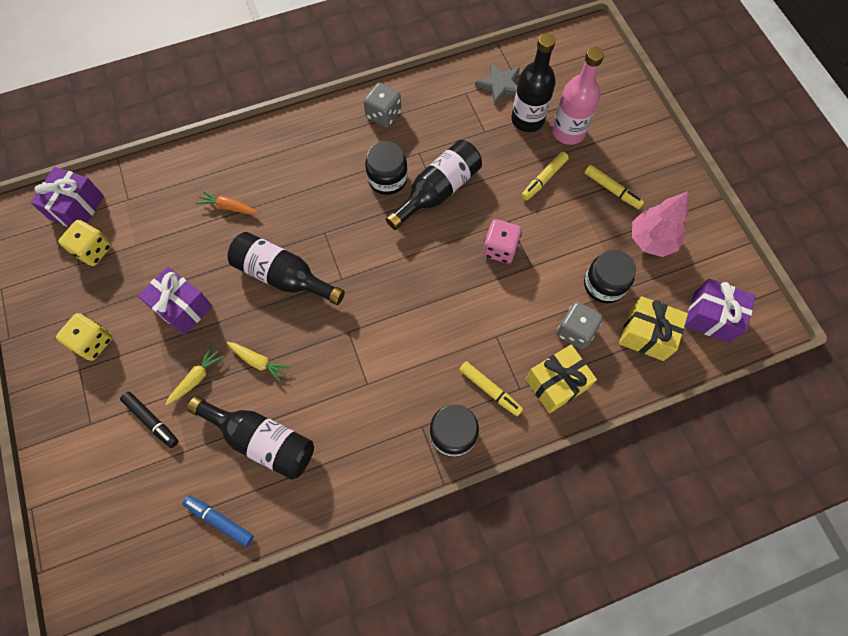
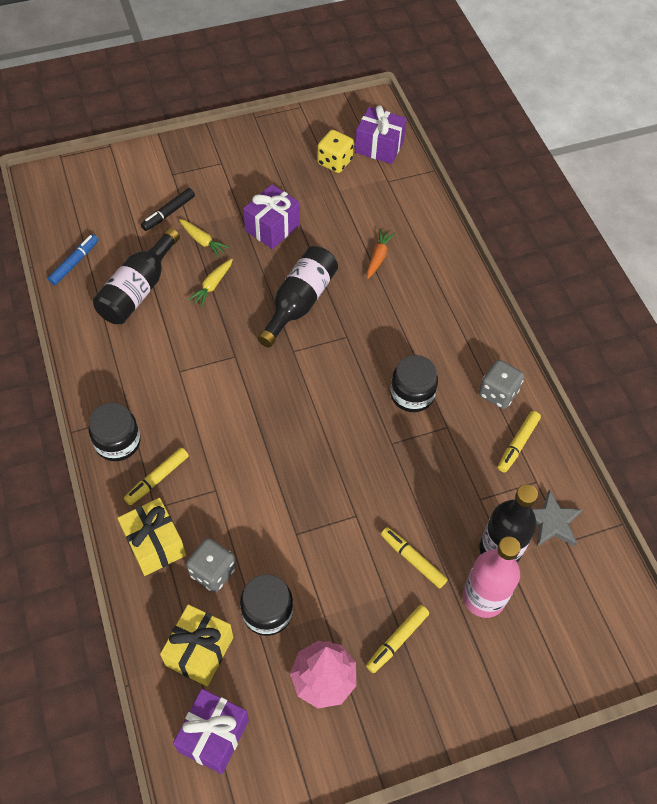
camera: 90 degrees right, 10 degrees down
(93, 342) = (245, 169): yellow dice -> none
(432, 103) = (517, 444): none -> yellow marker
(438, 191) = (396, 443): black bottle -> none
(500, 249) = (320, 502): pink dice -> none

